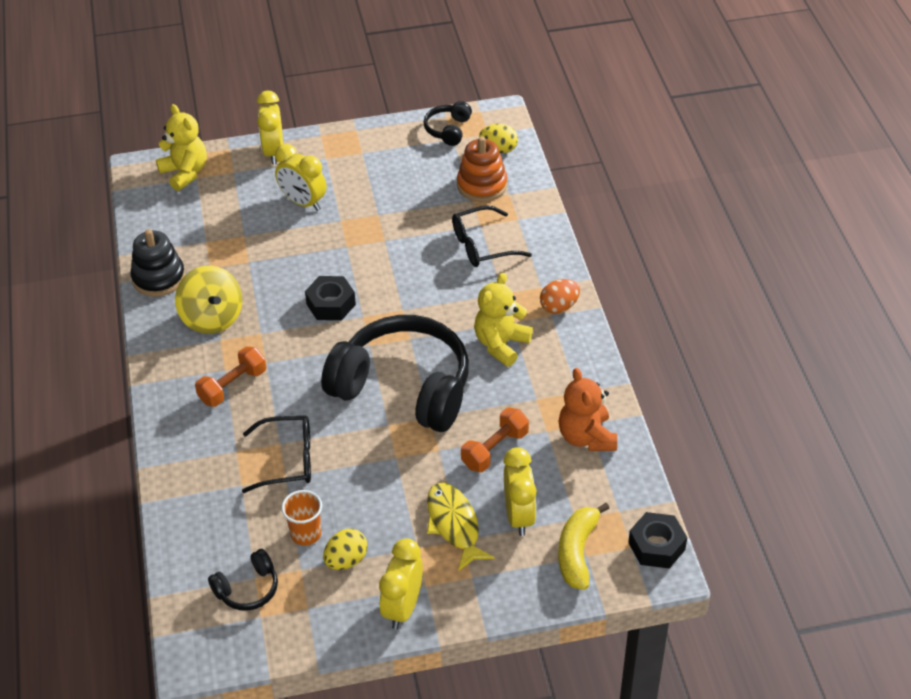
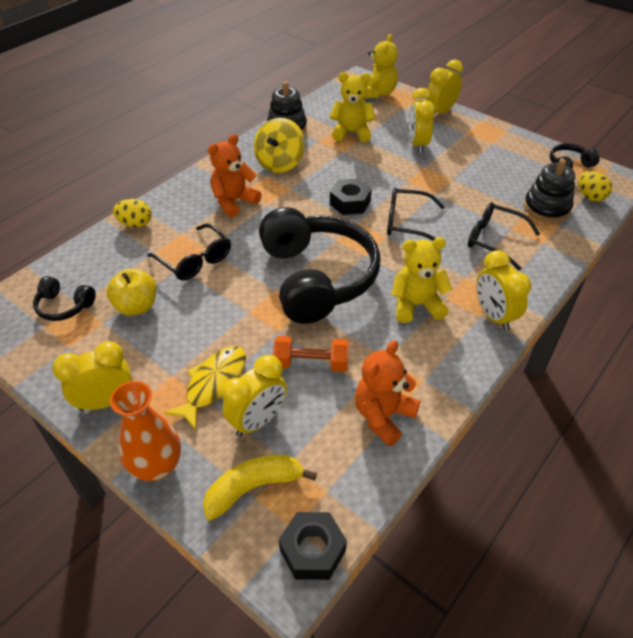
camera: 50 degrees right, 0 degrees up
(227, 235) = (351, 133): none -> yellow teddy bear
(233, 386) = (234, 201): orange dumbbell -> orange teddy bear
(306, 534) = (136, 306): orange cup -> yellow apple
(346, 560) = (128, 342): yellow egg -> yellow egg (135, 224)
(400, 284) = (406, 222): none -> black glasses
(482, 185) = (546, 208): orange stacking toy -> black stacking toy
(503, 603) = (156, 466): none -> orange vase
(559, 307) = (493, 316): orange egg -> yellow clock

